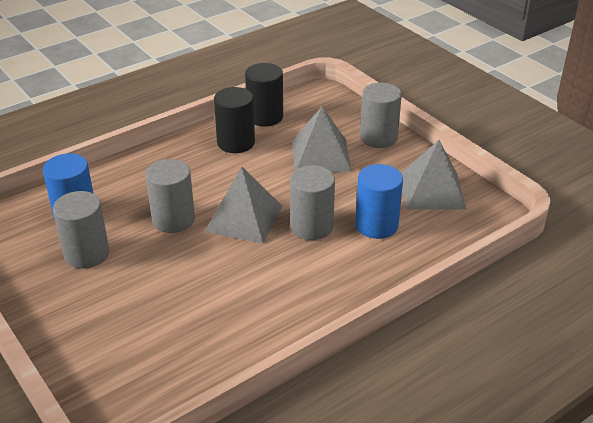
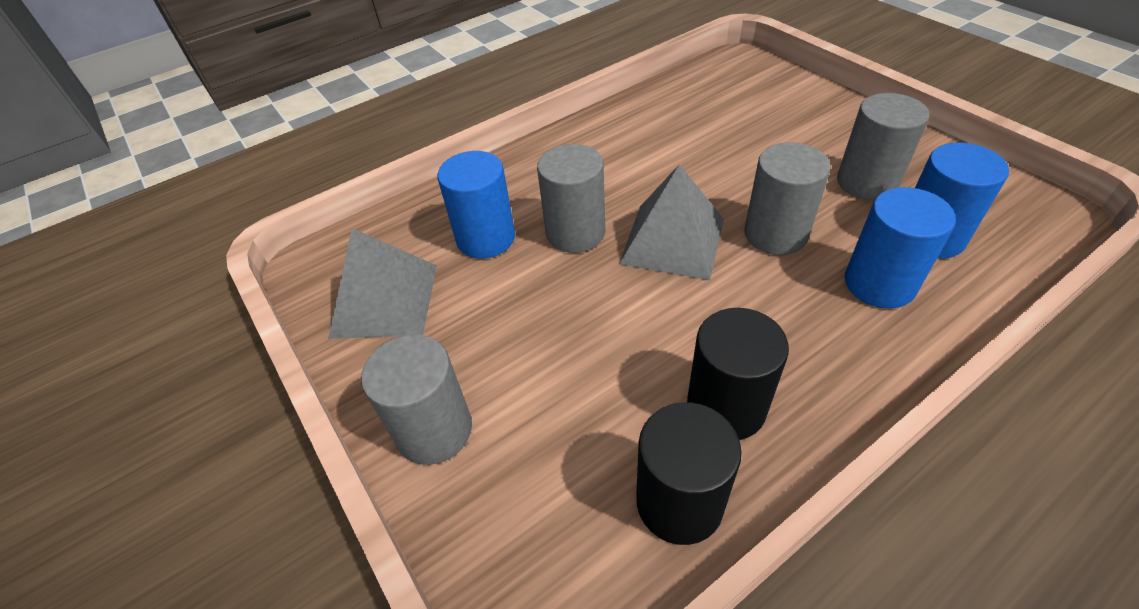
camera: 175 degrees left, 10 degrees up
(127, 189) = (879, 284): none -> blue cylinder
(320, 155) = (555, 374): grey pyramid -> none

